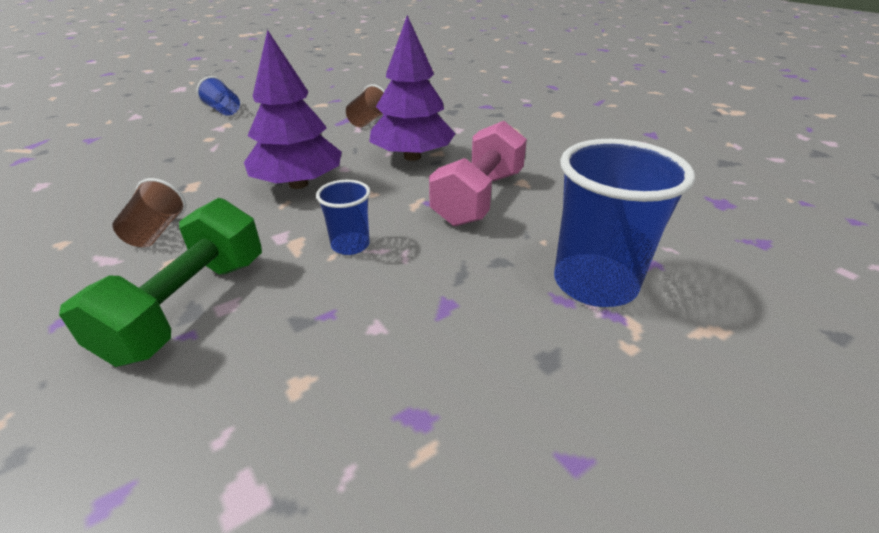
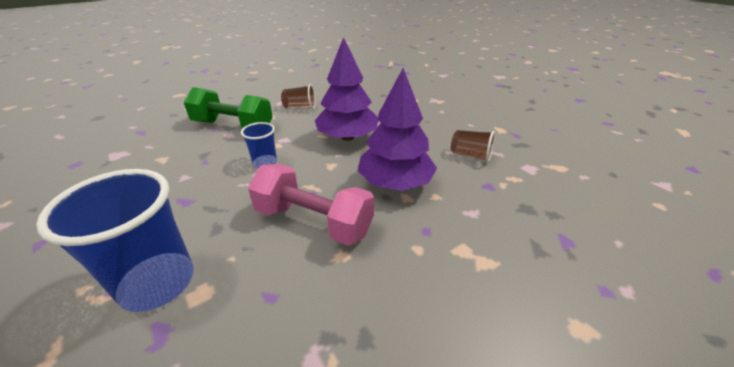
camera: 90 degrees right, 0 degrees up
(223, 110) = (465, 96): blue cup -> none

